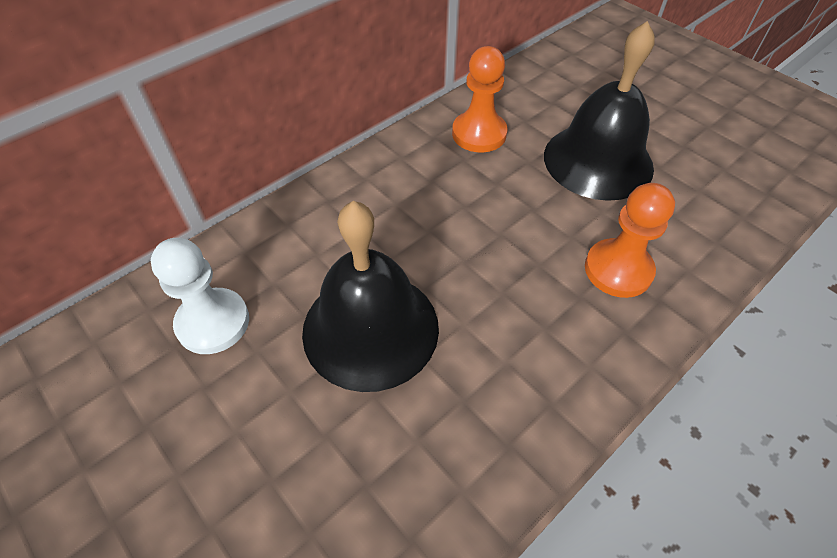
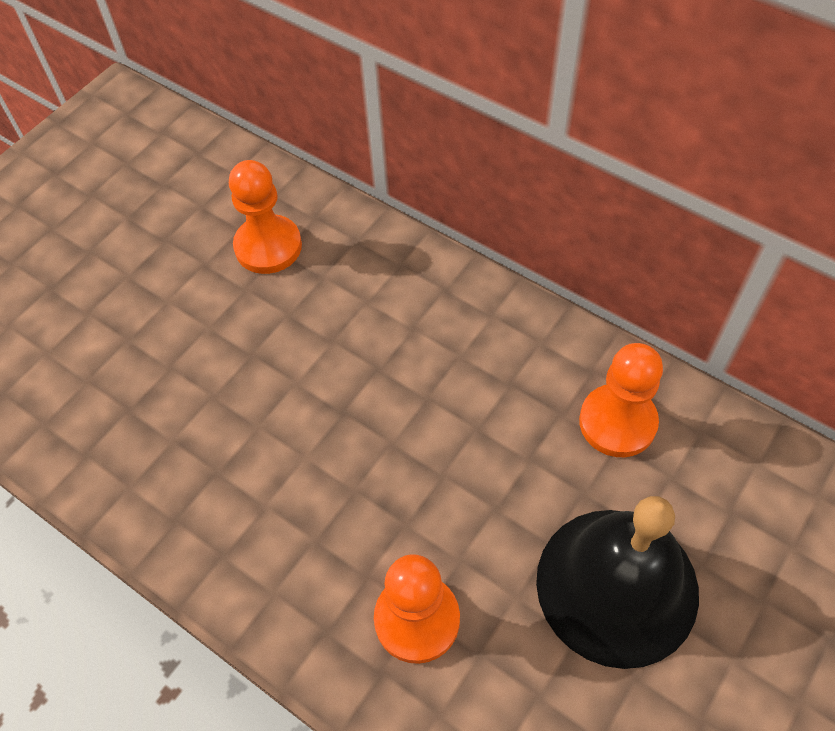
camera: 80 degrees right, 5 degrees up
(213, 322) = (268, 246): white pawn -> orange pawn
(370, 328) = (284, 373): black bell -> none

